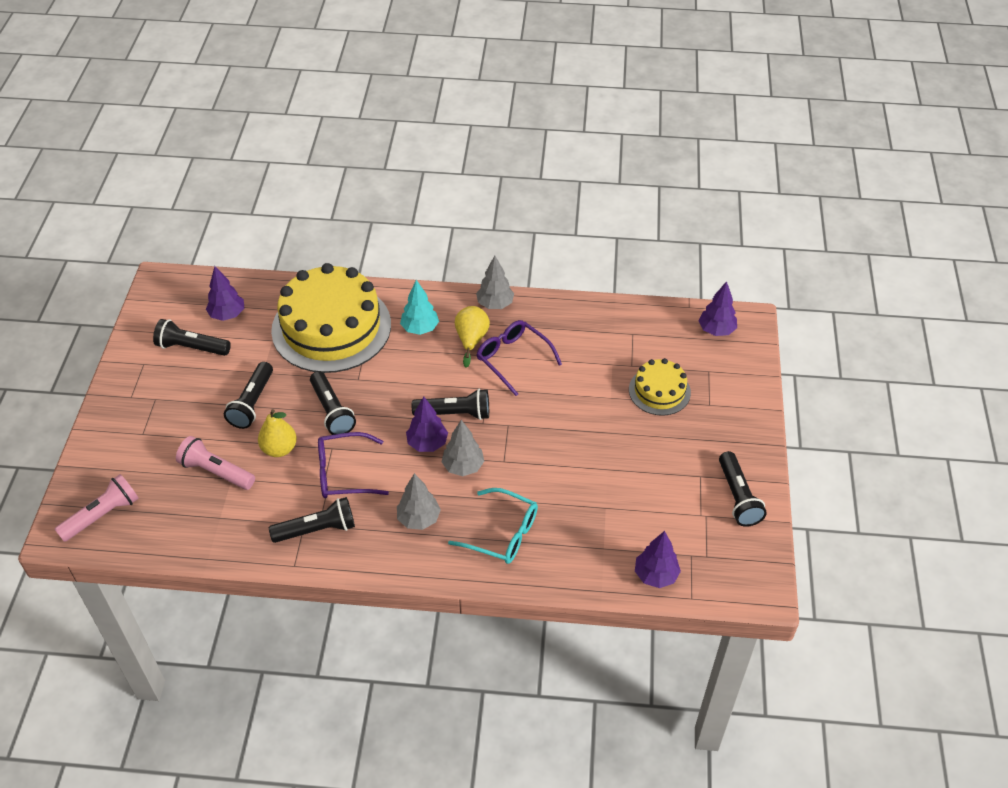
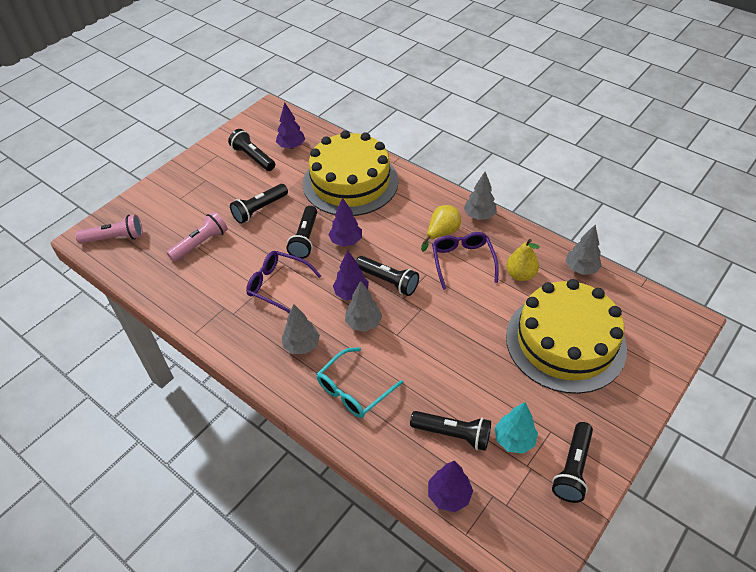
camera: 35 degrees right, 0 degrees up
(216, 471) = (201, 243): pink flashlight -> pink flashlight turned 75 degrees clockwise
(279, 449) = (251, 248): yellow pear -> yellow pear (520, 275)
(317, 529) = (229, 316): black flashlight -> black flashlight (453, 434)
(420, 328) = (410, 209): turquoise tree -> turquoise tree (514, 440)
(503, 534) = (353, 390): turquoise glasses -> turquoise glasses turned 75 degrees clockwise
(627, 315) = (581, 269): none -> grey tree
(659, 391) = (565, 342): yellow cake -> yellow cake, size x2.02
(716, 330) = (653, 315): purple tree -> purple tree (346, 241)

